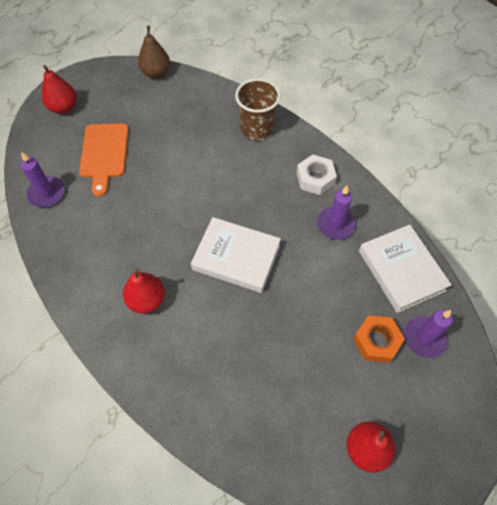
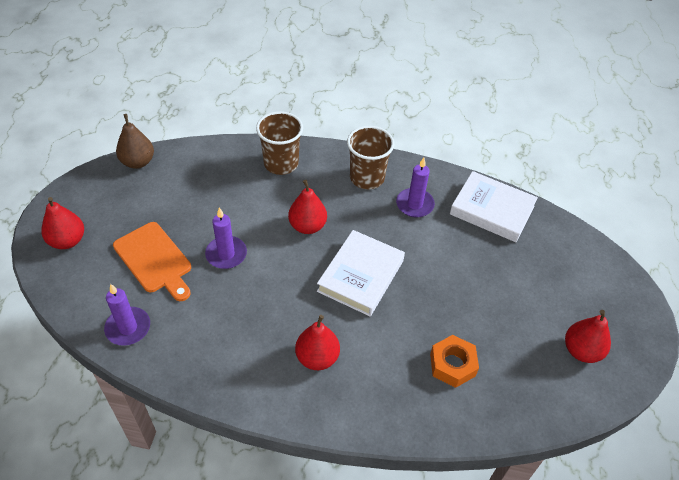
camera: 40 degrees left, 10 degrees down
(232, 192) = (307, 226): none -> red pear
(236, 257) = (360, 276): white book -> white book turned 45 degrees counterclockwise
(315, 178) = (367, 178): white nut -> brown cup
(376, 341) = (520, 271): orange nut -> orange nut (452, 365)
(424, 338) = (549, 248): purple candle -> purple candle (226, 254)

